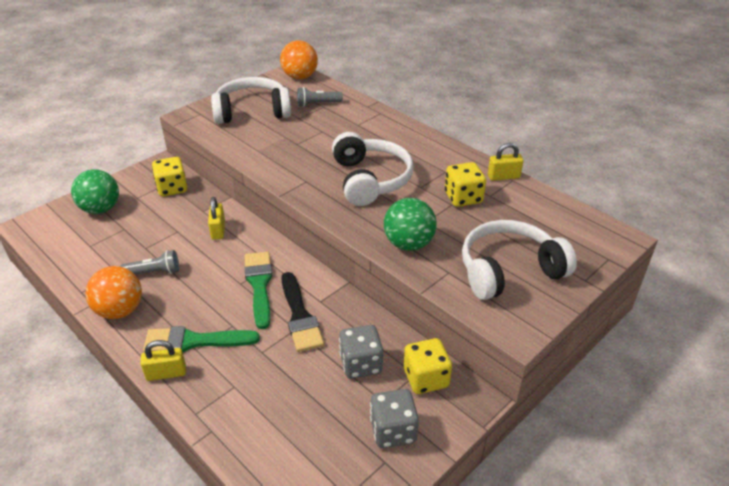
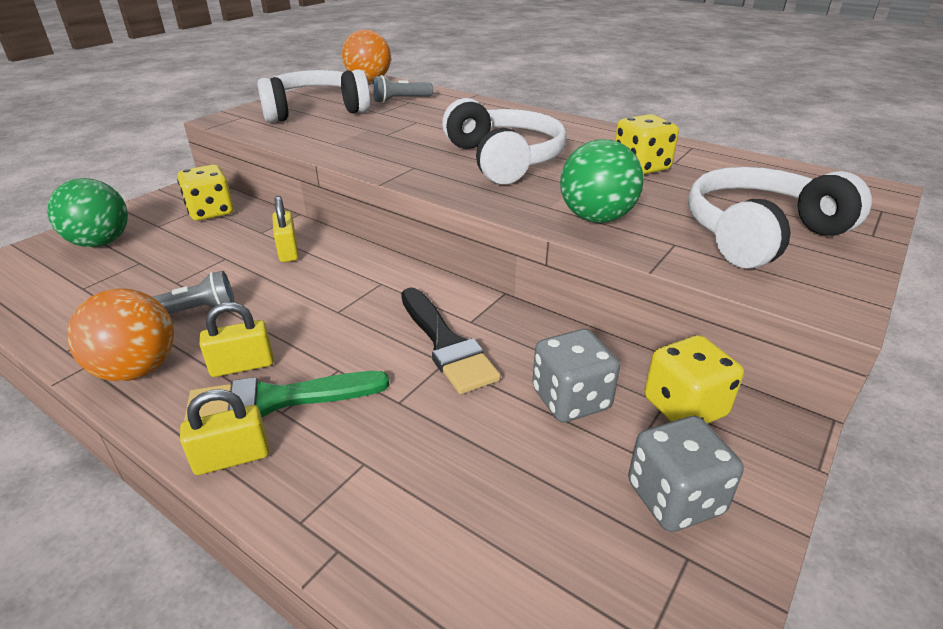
camera: 10 degrees left, 5 degrees down
(259, 285) = (369, 311): green brush -> none
(503, 176) = (678, 145): yellow padlock -> yellow padlock (242, 365)

